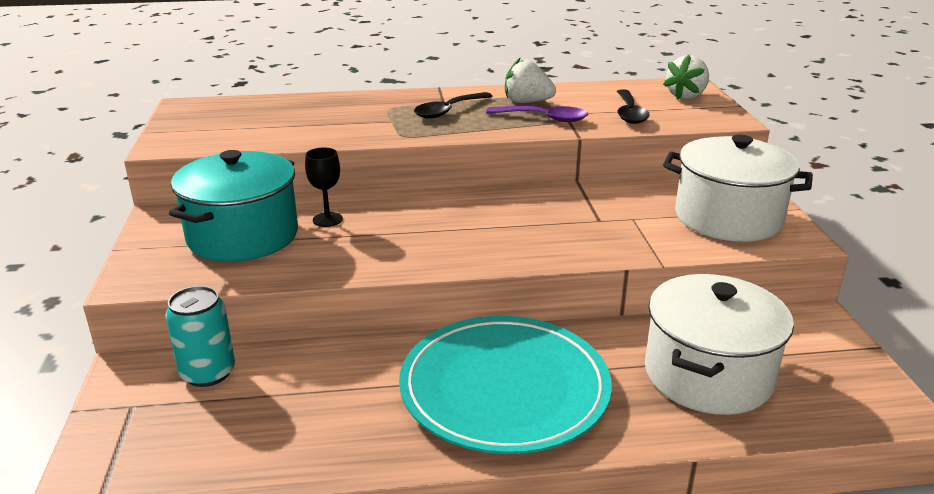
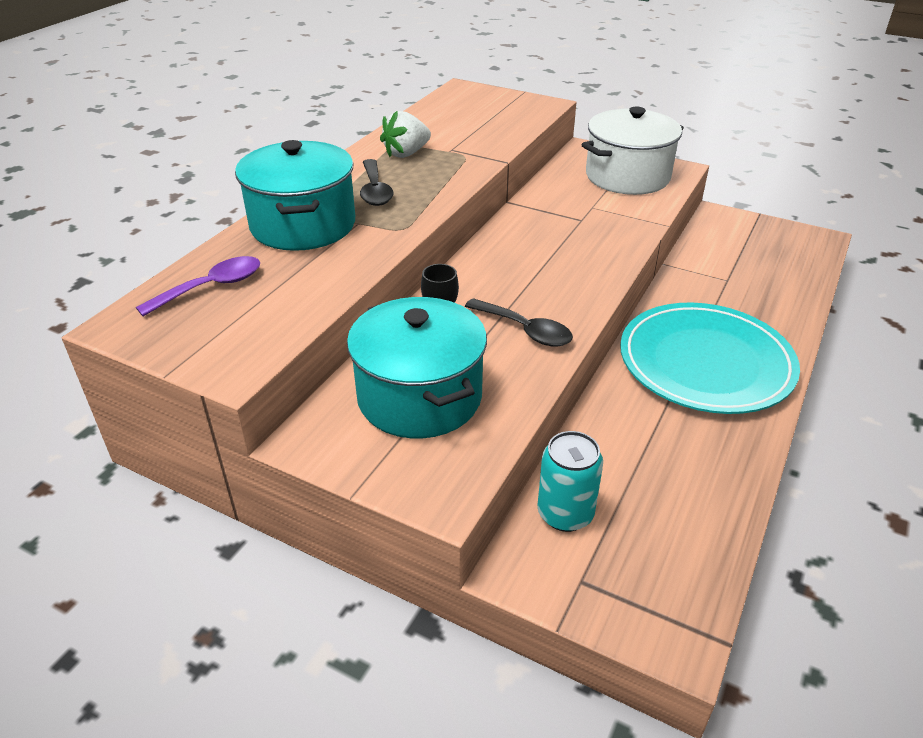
camera: 55 degrees left, 10 degrees up
(363, 108) = (303, 225): none -> turquoise pot
(544, 118) = (451, 160): purple spoon -> purple spoon (211, 287)
(629, 113) = (487, 128): black spoon -> black spoon (525, 330)
(686, 96) = (483, 98): white strawberry -> none
(708, 375) = (747, 279): white pot -> none

